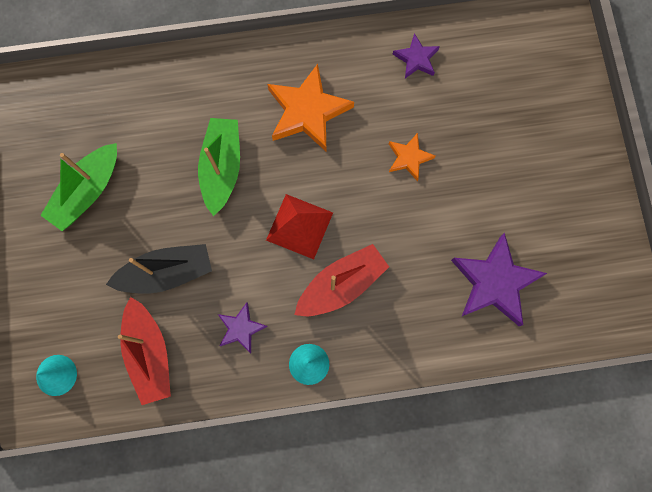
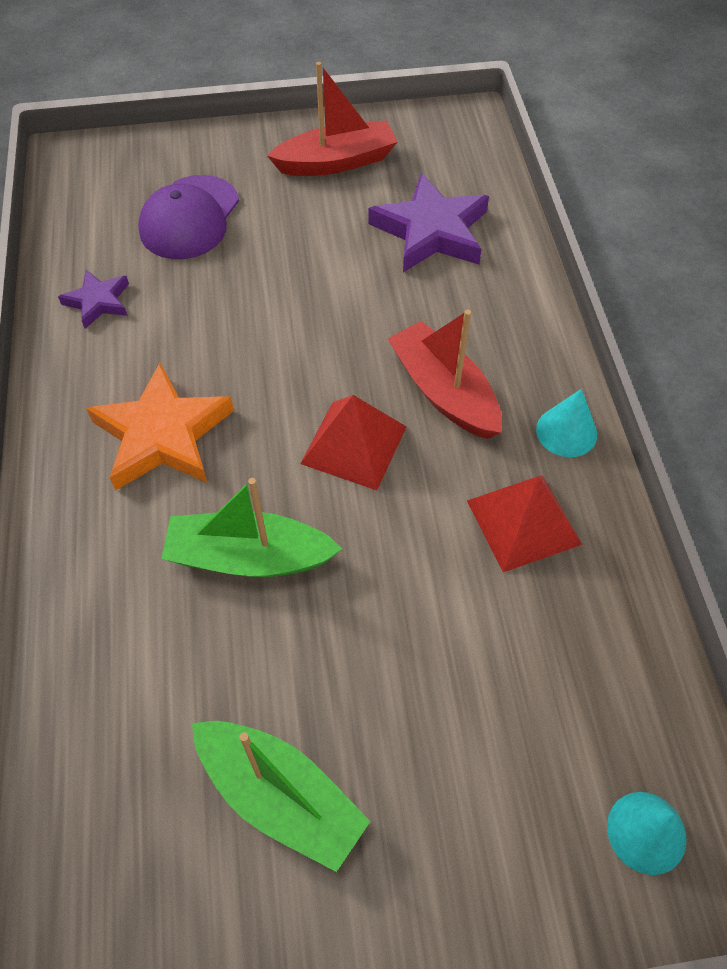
camera: 90 degrees left, 20 degrees down
(149, 353) = (582, 662): red boat -> red boat (336, 162)
(166, 273) = (437, 640): black boat -> none
(241, 328) = (523, 522): purple star -> red pyramid
(409, 158) = (252, 313): orange star -> none
(500, 108) = (189, 218): none -> purple cap

